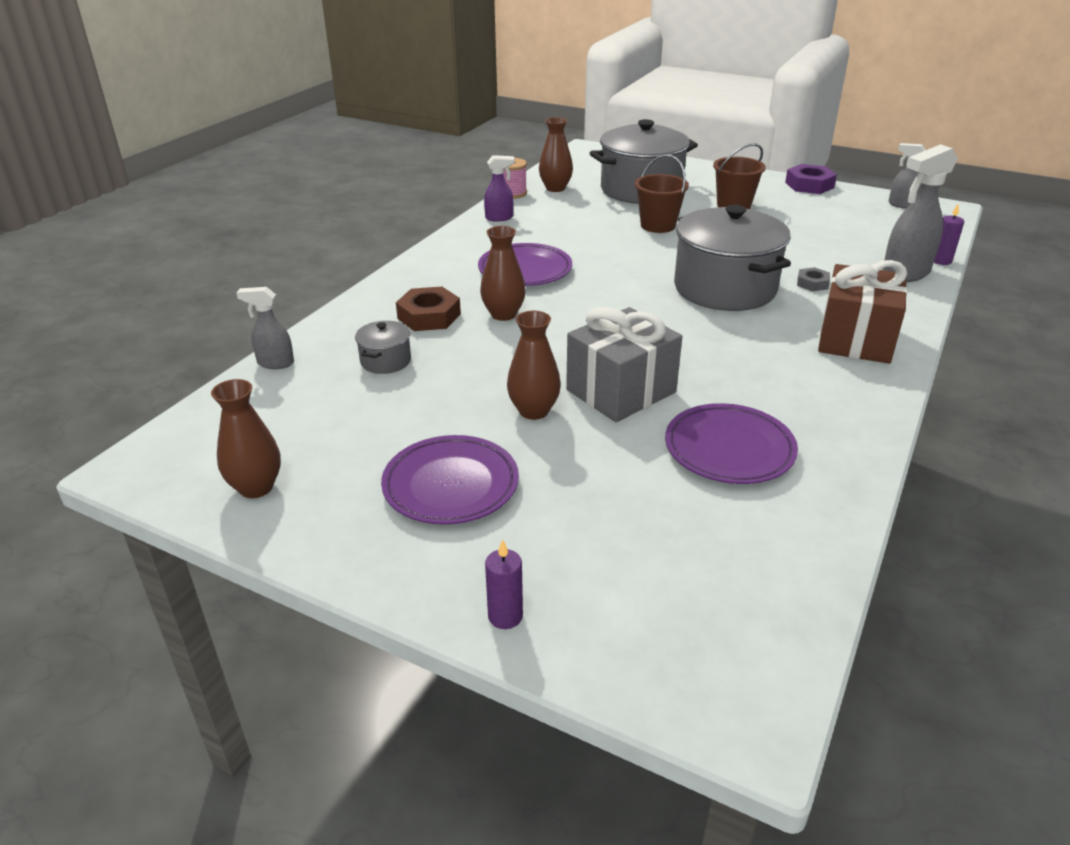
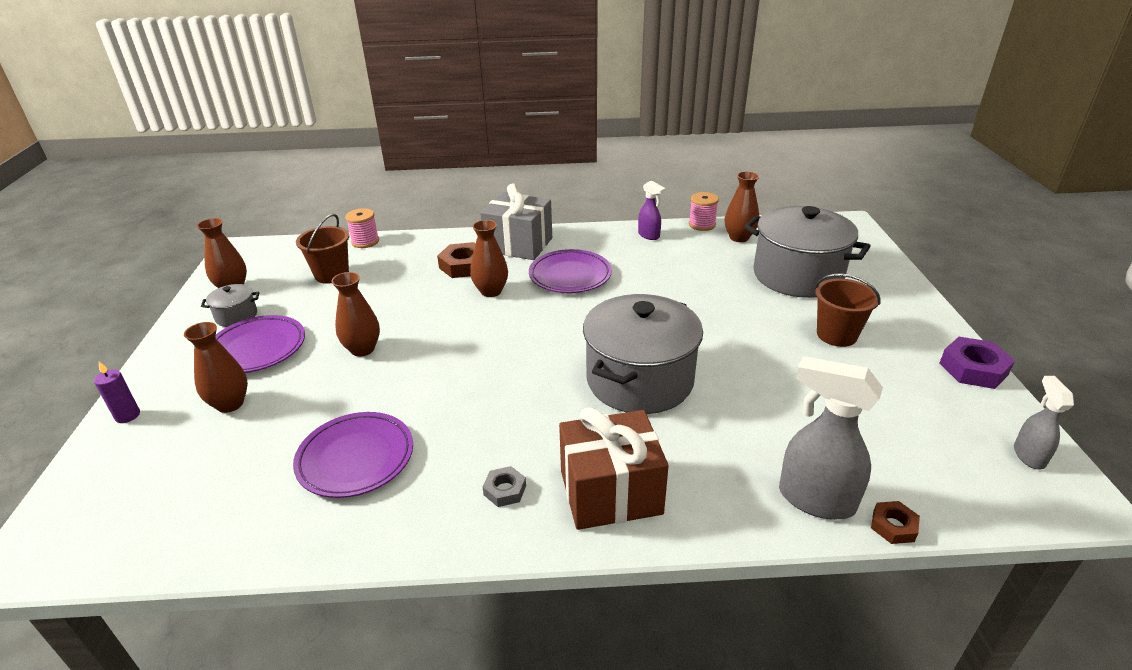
camera: 60 degrees right, 0 degrees up
(275, 363) = (365, 241): grey spray bottle -> pink spool
(385, 361) = (392, 273): grey pot -> grey pot (236, 316)
(557, 522) = (230, 404): none -> brown vase
(621, 391) = (413, 378): grey gift -> grey gift (518, 245)
(658, 225) = (730, 307): brown bucket -> brown bucket (332, 274)
(812, 283) = (710, 432): grey nut -> grey nut (505, 490)
(941, 261) = (893, 526): purple candle -> brown nut

